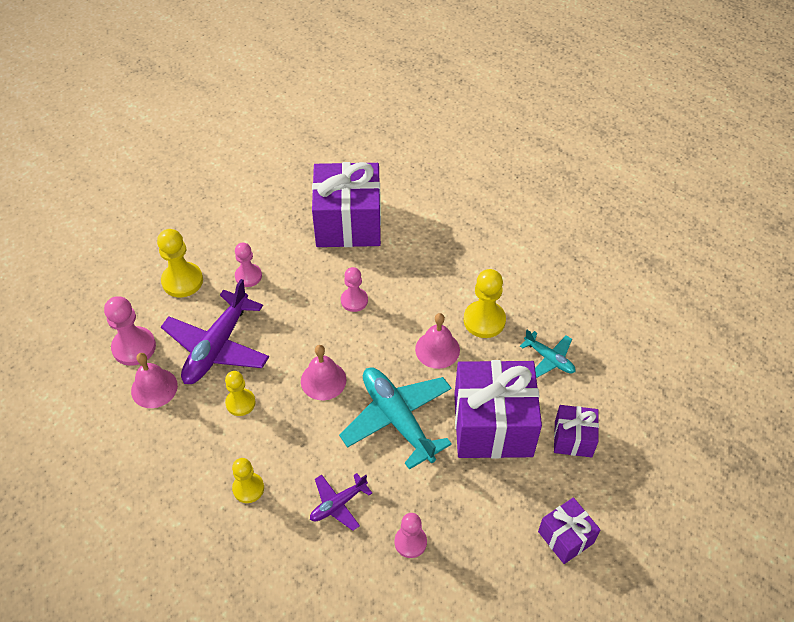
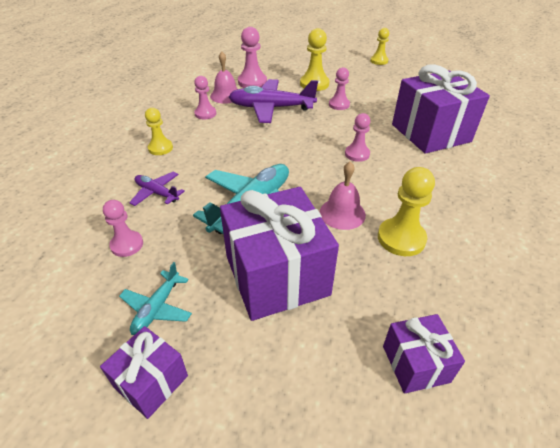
camera: 70 degrees right, 10 degrees down
(190, 423) = (205, 114): none -> pink pawn
(240, 403) = (230, 128): yellow pawn -> yellow pawn (379, 61)
(323, 380) = (269, 158): pink bell -> none
(549, 359) = (392, 307): turquoise plane -> turquoise plane (157, 308)
(573, 438) = (293, 358): purple gift -> purple gift (415, 364)

